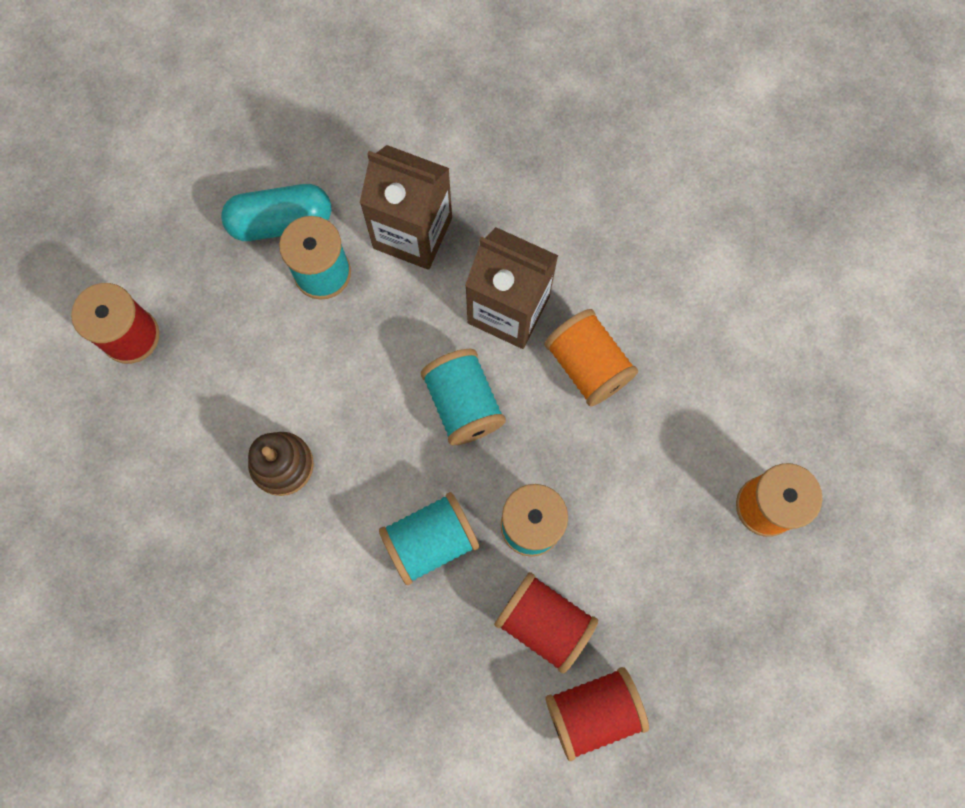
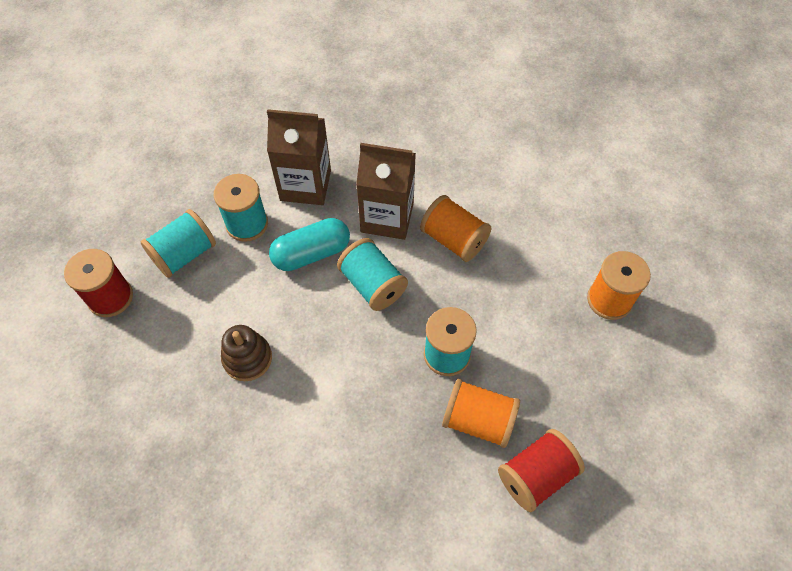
camera: 15 degrees left, 15 degrees down
(281, 222) = (209, 199): turquoise capsule -> turquoise capsule (311, 253)
(431, 541) = (375, 384): turquoise spool -> turquoise spool (184, 254)
(543, 622) = (478, 420): red spool -> orange spool

